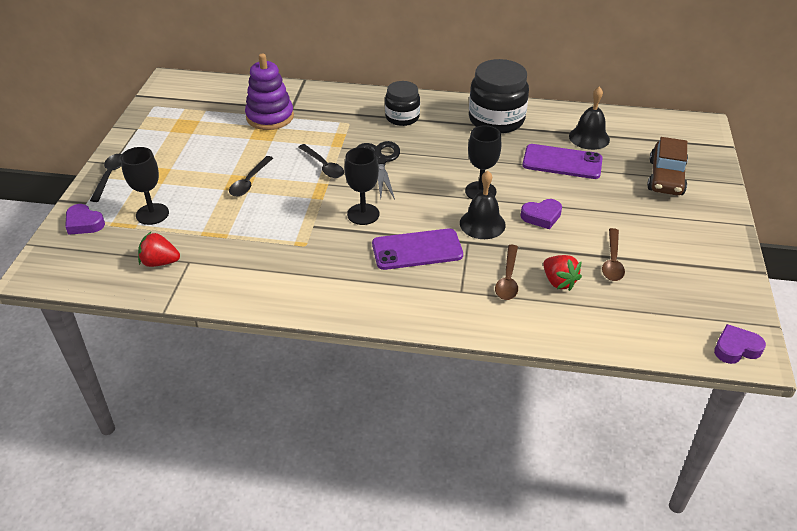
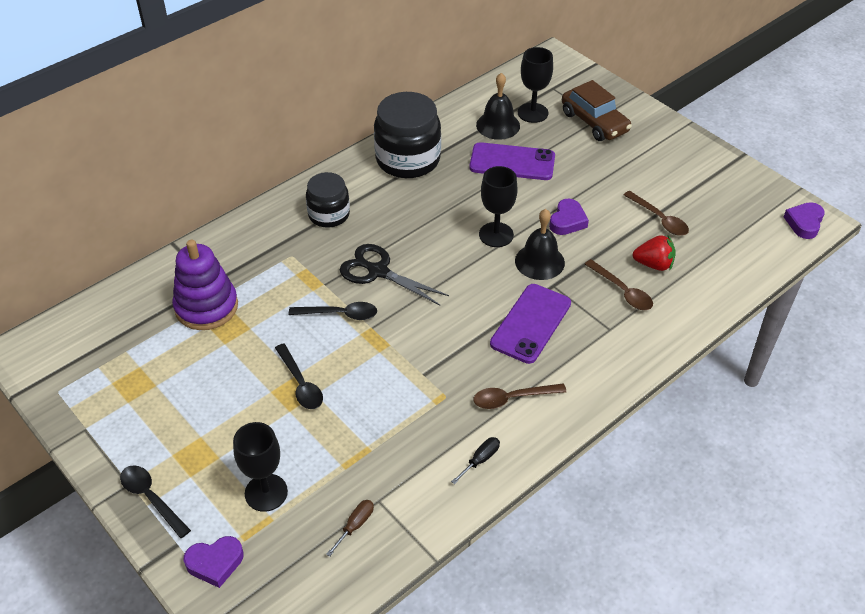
camera: 50 degrees left, 5 degrees up
(160, 262) = (355, 525): red strawberry -> brown screwdriver
(266, 289) = (480, 460): none -> black screwdriver
(337, 276) = (512, 398): none -> brown spoon
(363, 214) = (444, 329): black goblet -> black goblet (532, 113)
(562, 162) = (512, 162): purple phone -> purple phone turned 45 degrees clockwise

